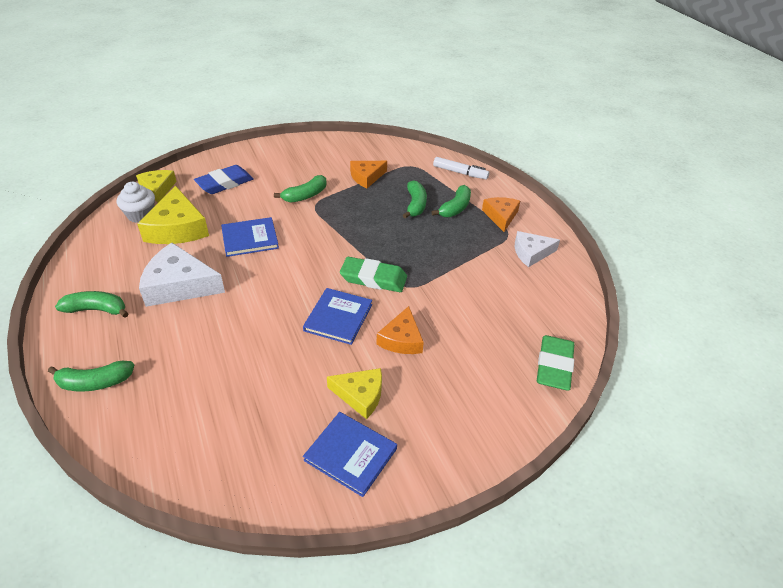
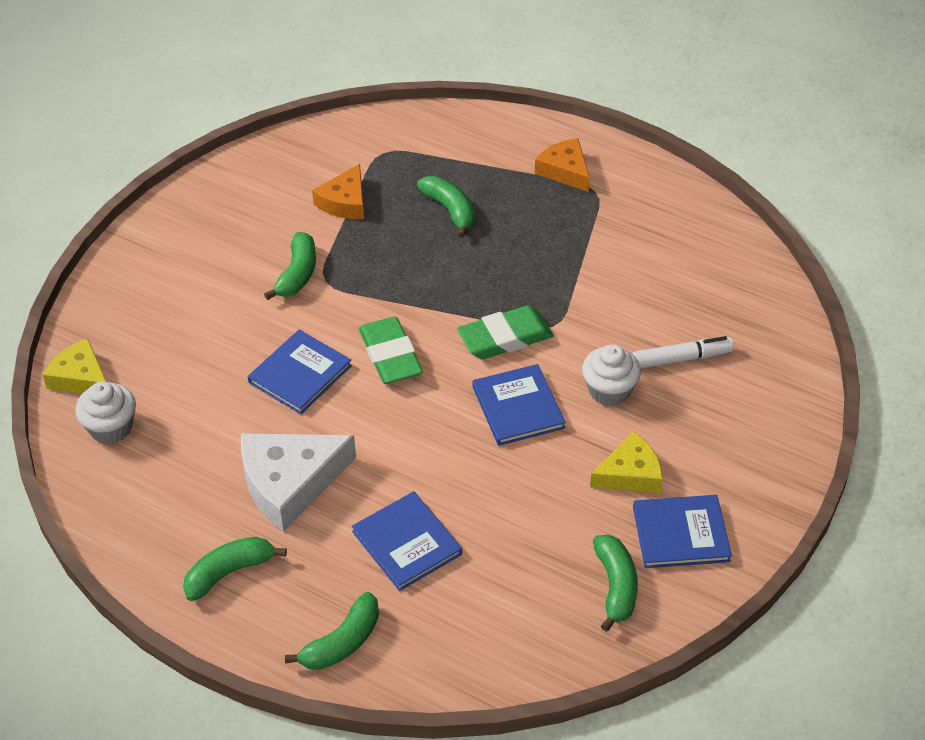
camera: 35 degrees left, 5 degrees up
(177, 228) = (187, 415): yellow cheese -> none
(193, 352) = (407, 543): none -> blue book
(225, 183) = (165, 316): blue eraser -> none
(401, 339) = (609, 390): orange cheese -> white cupcake
(455, 208) = (501, 188): green banana -> green banana (615, 586)
(460, 173) = (455, 130): white marker -> white marker (681, 358)
(531, 253) = (642, 203): white cheese -> none
(554, 366) = (779, 327): green eraser -> green eraser (390, 355)

